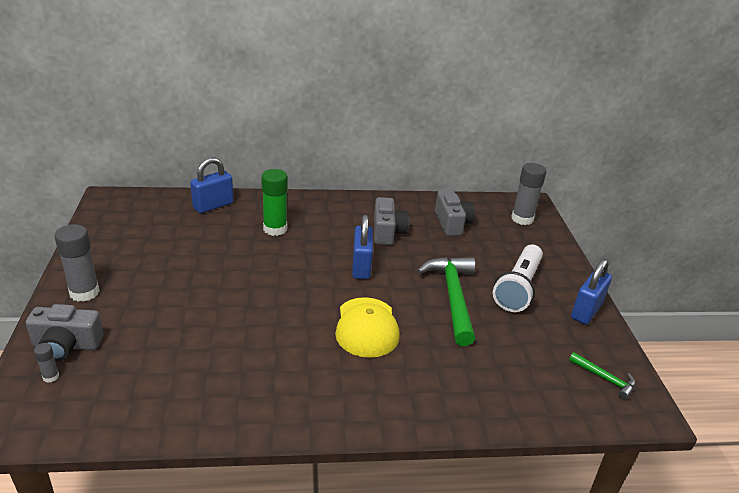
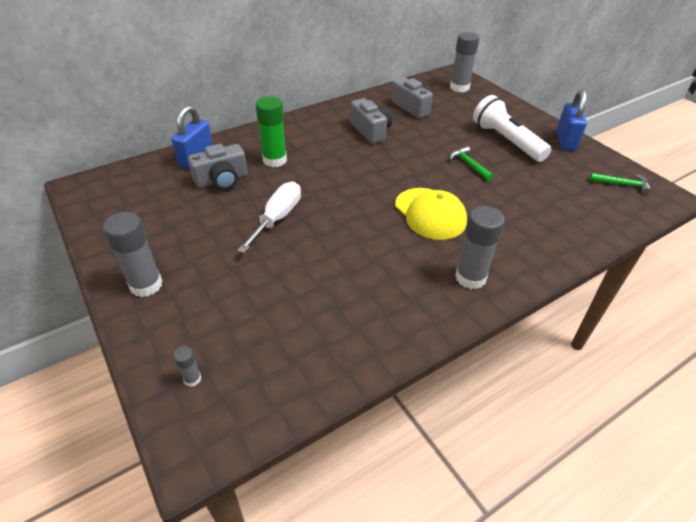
camera: 25 degrees left, 10 degrees up
(66, 345) = (178, 342): grey camera -> grey camera (222, 180)
(230, 279) = (277, 218): none -> white screwdriver
(345, 399) = (470, 278): none -> grey glue stick
(361, 267) = (378, 166): blue padlock -> none
(452, 297) = (469, 165): green hammer -> green hammer, size x0.48
(518, 288) = (506, 141): white flashlight -> white flashlight turned 150 degrees clockwise

